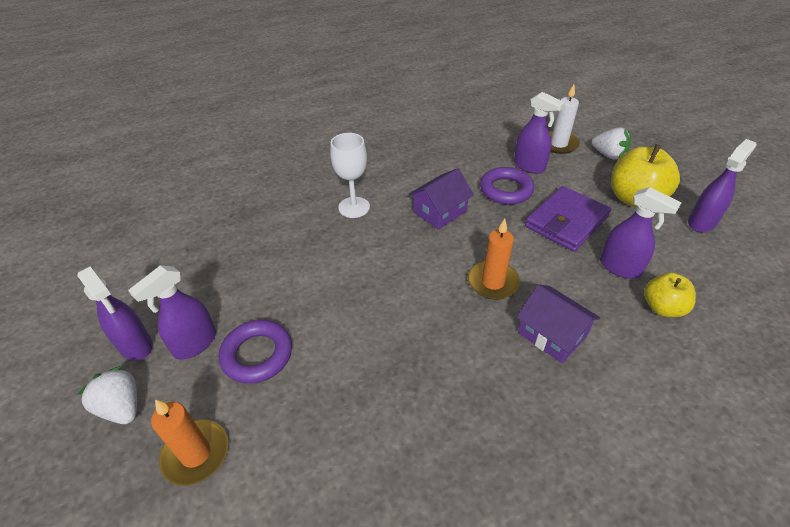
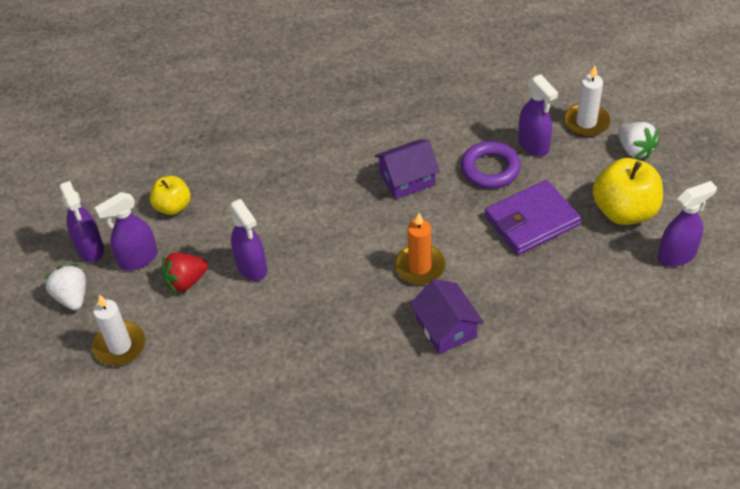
camera: 20 degrees right, 5 degrees up
(196, 454) = (120, 346): orange candle -> white candle
(257, 355) = (186, 281): purple ring -> red strawberry
(354, 207) = (322, 154): white goblet -> none
(620, 268) = (553, 282): purple spray bottle -> purple spray bottle (252, 267)
(662, 307) = (566, 330): yellow apple -> yellow apple (173, 206)

